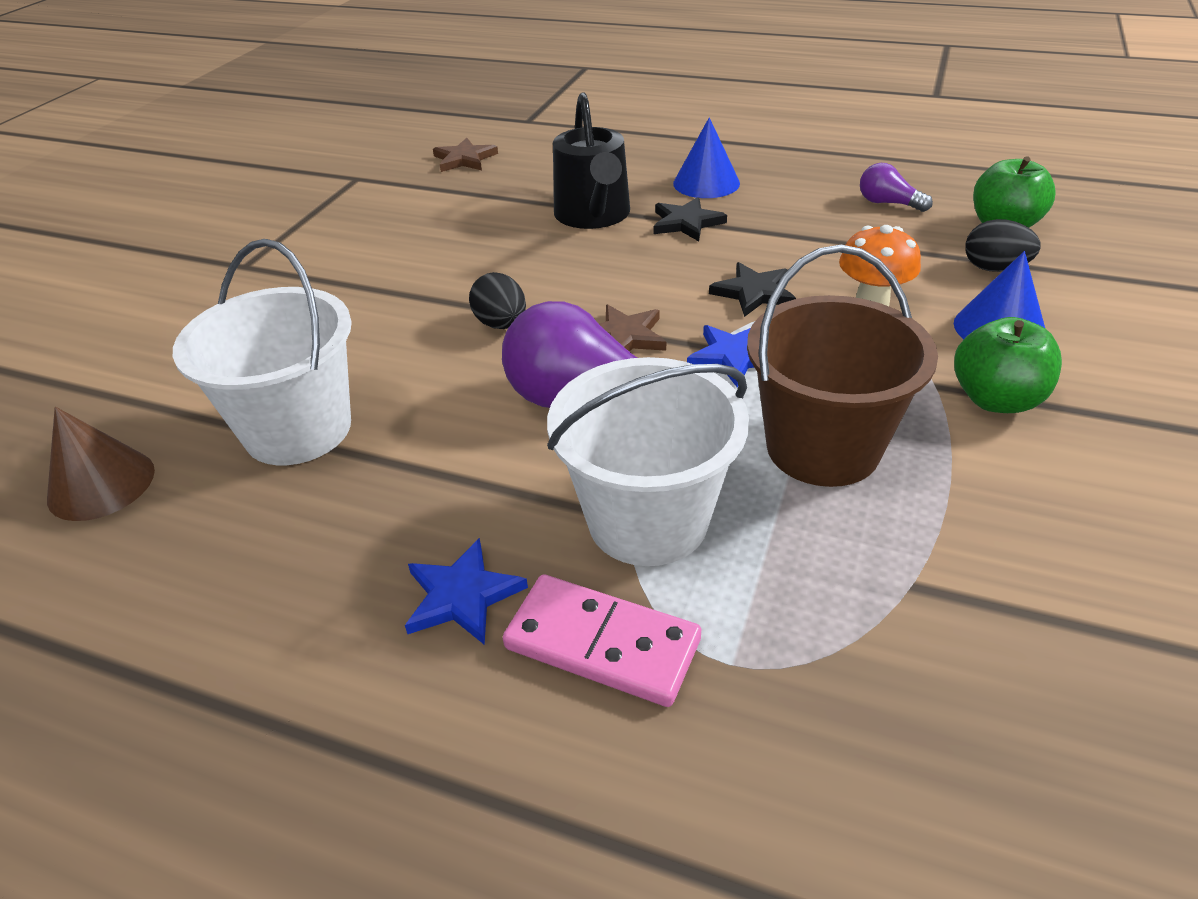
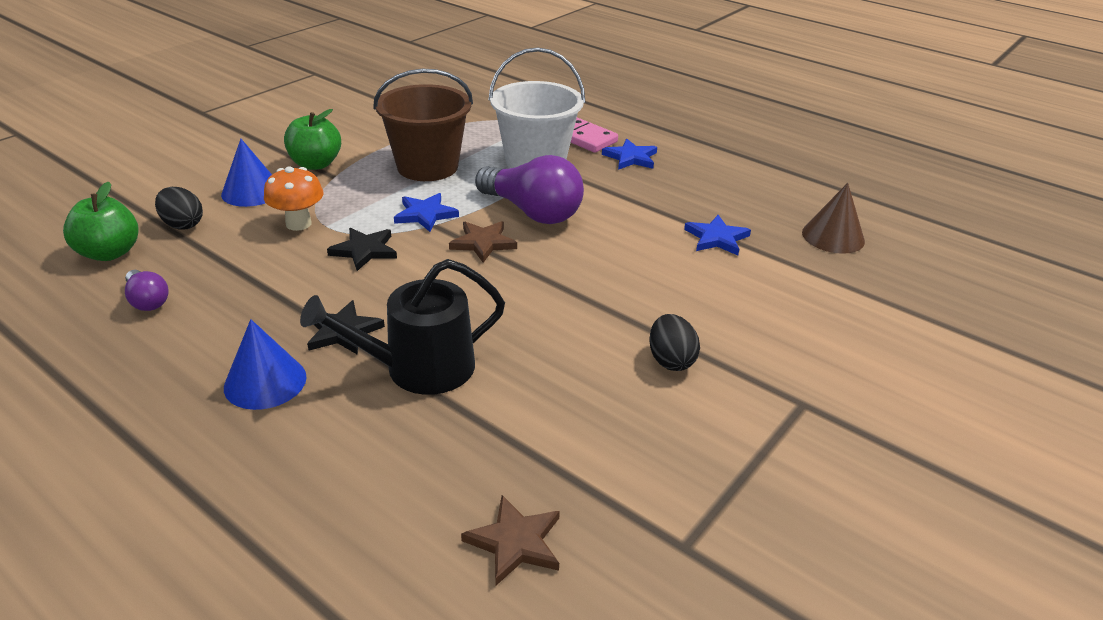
camera: 165 degrees left, 5 degrees down
(298, 429) = (717, 238): white bucket -> blue star
(501, 324) = (565, 274): black egg -> black egg (670, 360)
(594, 215) = (419, 368): black watering can -> black watering can turned 120 degrees counterclockwise

